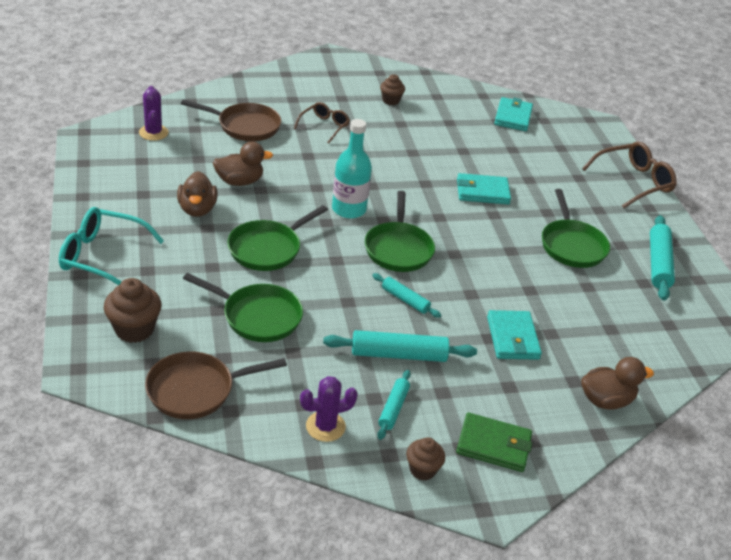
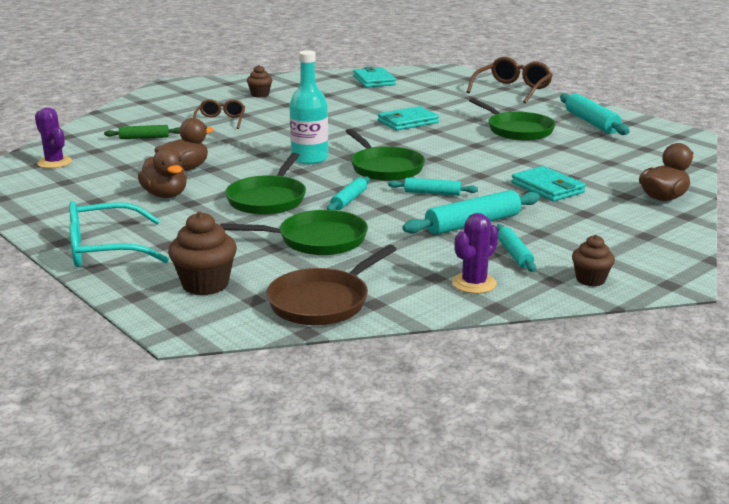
camera: 25 degrees left, 15 degrees down
(245, 126) = (144, 138): brown pan -> green rolling pin
(329, 278) = (349, 200): none -> turquoise rolling pin
(493, 445) = (622, 247): green wallet -> none

